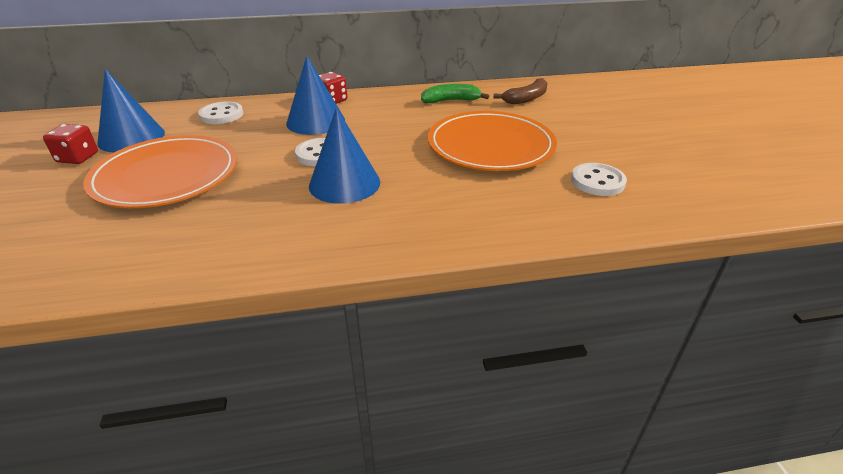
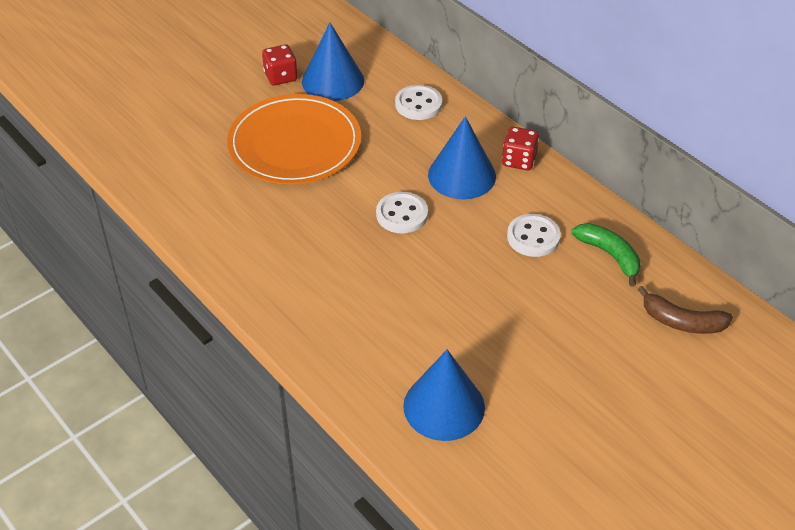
camera: 60 degrees right, 10 degrees up
(344, 183) = (365, 258): blue cone -> blue cone (444, 406)
(490, 145) = (524, 333): orange plate -> none
(597, 181) = (514, 447): white button -> white button (533, 237)

